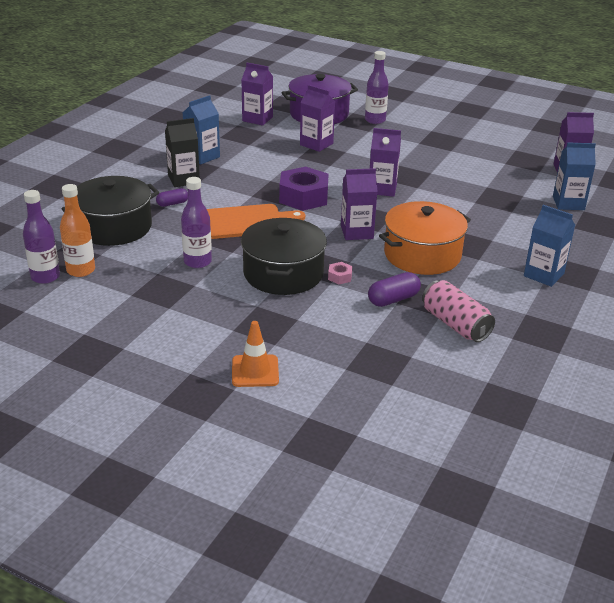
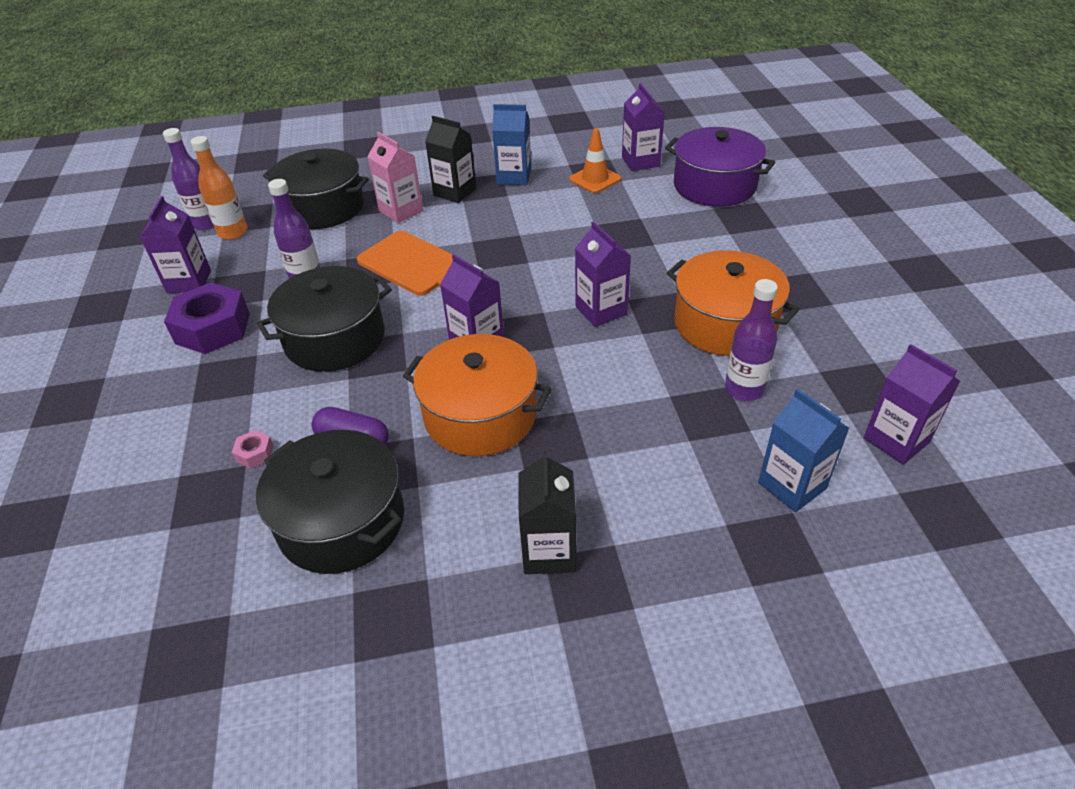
camera: 55 degrees right, 10 degrees up
(172, 203) = (401, 211): purple capsule -> pink carton
(255, 371) = (132, 415): orange traffic cone -> orange traffic cone (595, 179)
(303, 197) = (510, 271): purple nut -> purple nut (213, 328)
(316, 144) = (641, 219): purple carton -> purple carton (189, 281)
(340, 277) = (365, 378): pink nut -> pink nut (255, 453)
(375, 120) = (763, 224): purple bottle -> purple bottle (744, 389)
(440, 166) = (725, 323): none -> orange pot
(455, 324) = (342, 521): pink can -> black pot
(543, 275) = (549, 551): blue carton -> black carton

